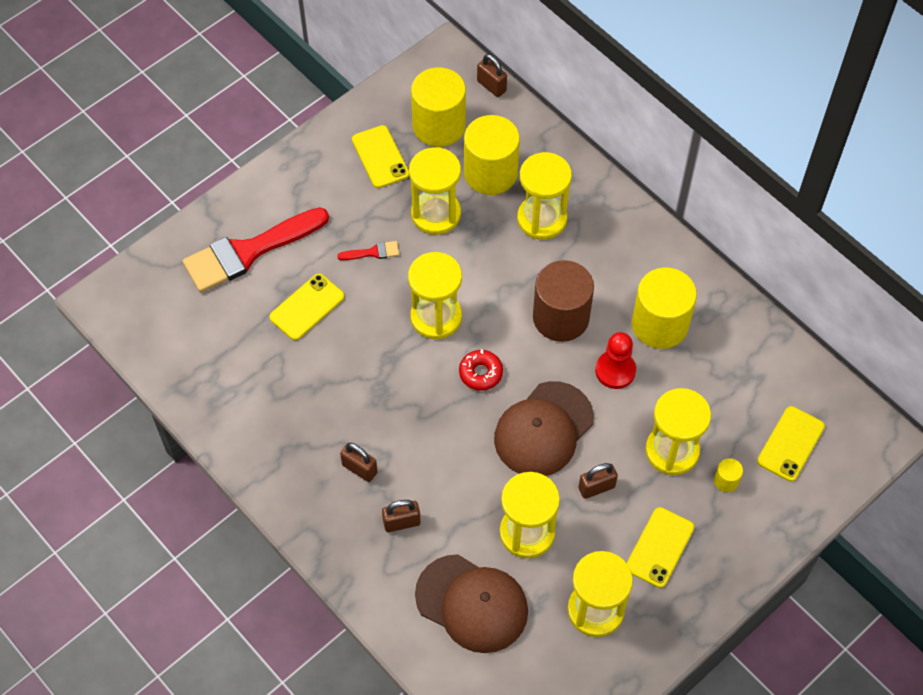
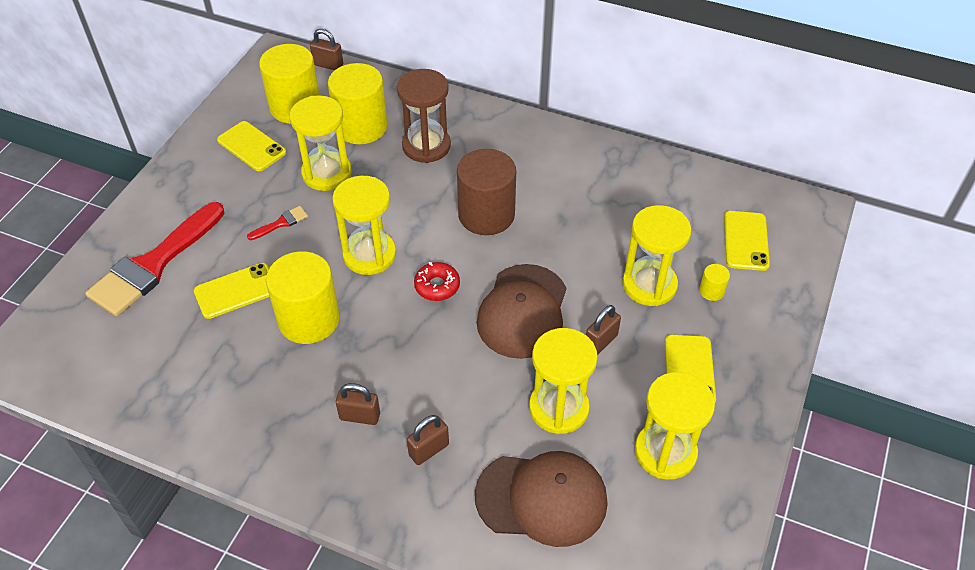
camera: 25 degrees left, 10 degrees down
(307, 307) = (236, 291): yellow phone -> yellow phone turned 45 degrees clockwise
(542, 219) = (426, 146): yellow hourglass -> brown hourglass
(615, 370) = (559, 239): red pawn -> none
(660, 324) = (577, 190): yellow cylinder -> yellow cylinder (309, 319)

